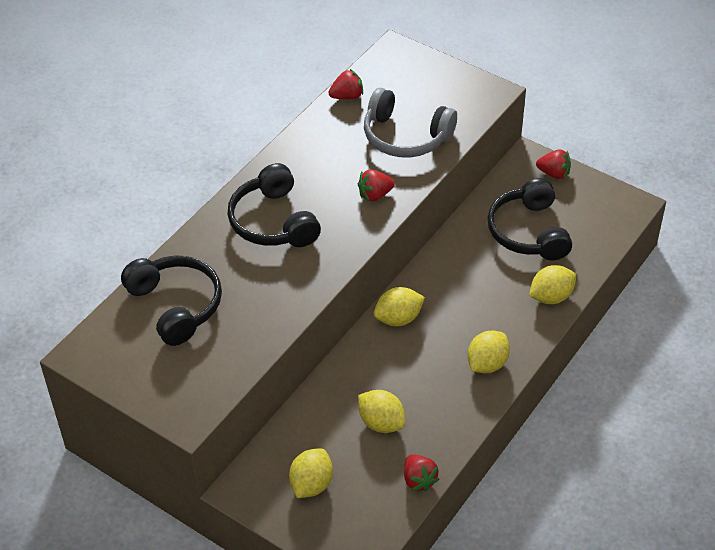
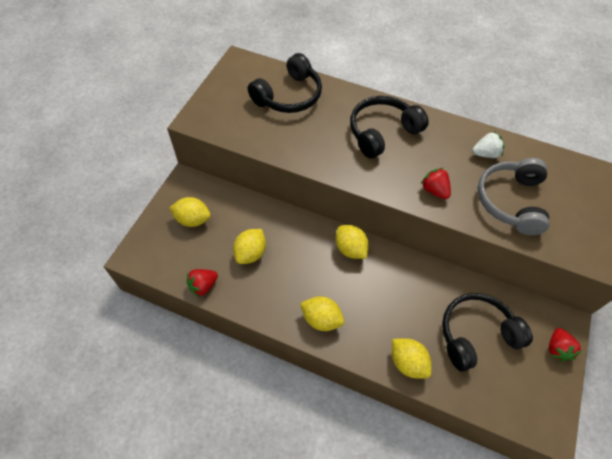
camera: 75 degrees right, 10 degrees up
(334, 138) = (485, 154): none -> white strawberry
(347, 96) = (536, 154): red strawberry -> none

